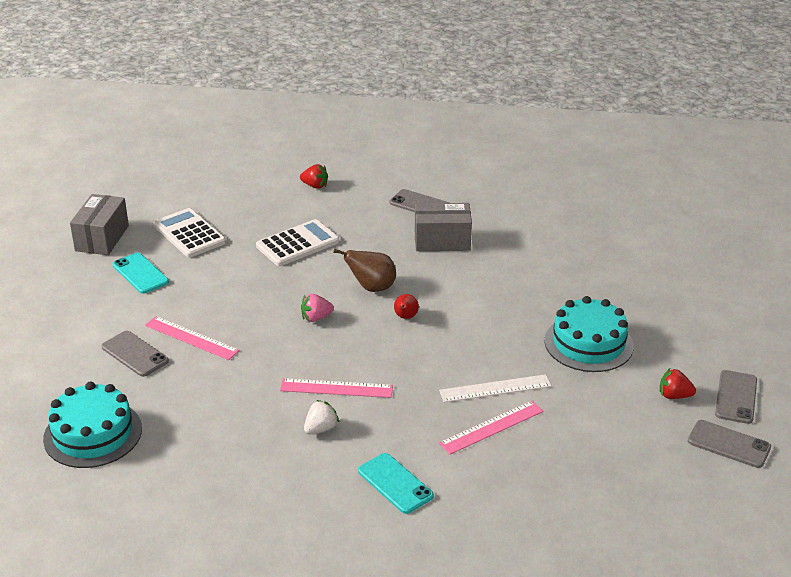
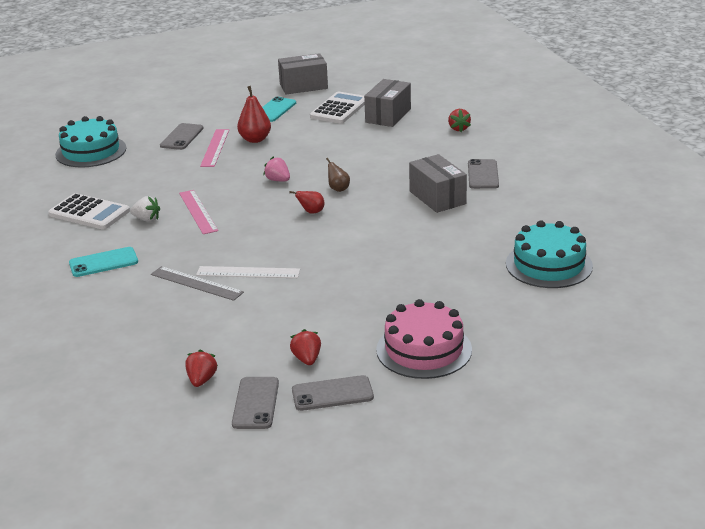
camera: 65 degrees right, 5 degrees down
(201, 306) = (255, 139): none -> red pear
(241, 212) = (388, 116): none -> grey box
(298, 244) = (368, 146): white calculator -> white calculator (89, 213)
(371, 288) = (338, 189): brown pear -> brown pear, size x0.60
(395, 483) = (103, 262): turquoise phone -> turquoise phone turned 45 degrees clockwise
(491, 427) = (196, 283): pink ruler -> grey ruler
(495, 388) = (248, 272): white ruler -> white ruler turned 45 degrees counterclockwise
(588, 343) = (349, 299): turquoise cake -> turquoise cake (549, 265)
(674, 467) = (201, 380): none -> red strawberry
(695, 330) = (424, 349): none -> pink cake

